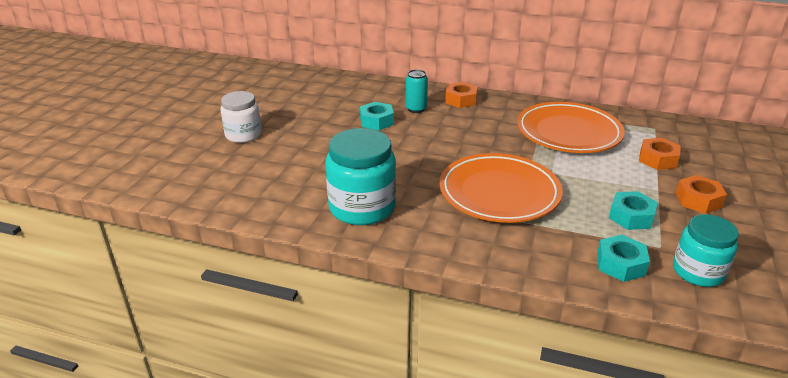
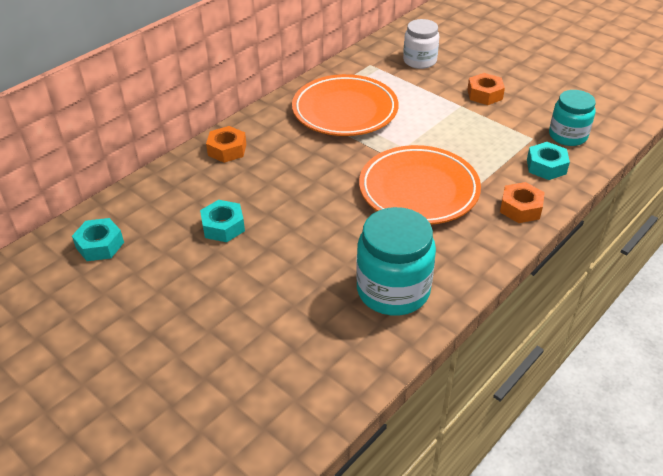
camera: 65 degrees left, 10 degrees up
(243, 135) = (161, 357): white jar -> white jar (419, 61)
(416, 109) = (219, 188): turquoise can -> none
(631, 217) = (489, 134): turquoise nut -> turquoise nut (100, 245)
(657, 159) = (418, 85): orange nut -> orange nut (520, 208)

